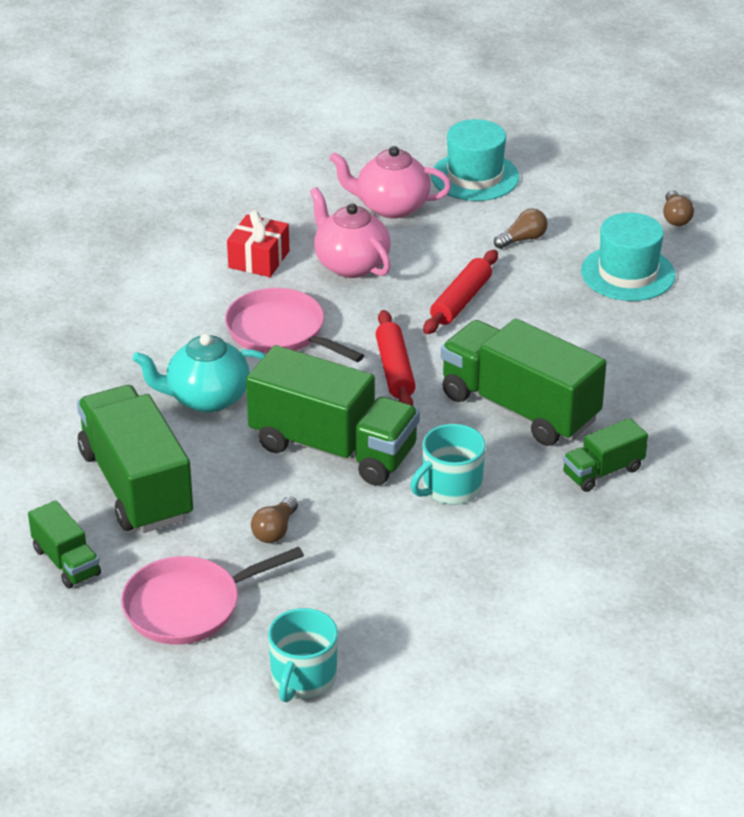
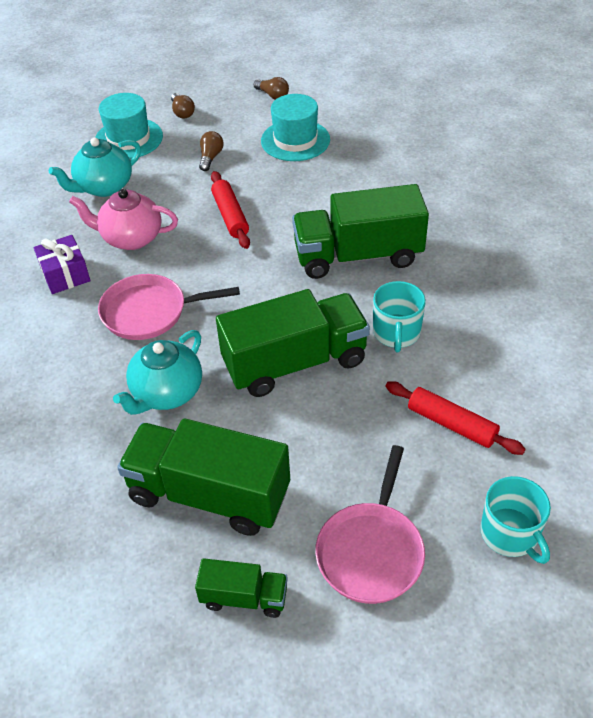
camera: 45 degrees left, 10 degrees up
(259, 259) = (65, 275): red gift -> purple gift
(275, 530) = (343, 447): brown light bulb -> brown light bulb (182, 112)
(391, 207) = (104, 187): pink teapot -> turquoise teapot
(395, 370) = (256, 284): red rolling pin -> red rolling pin (451, 424)
(603, 471) = (454, 259): green truck -> none

